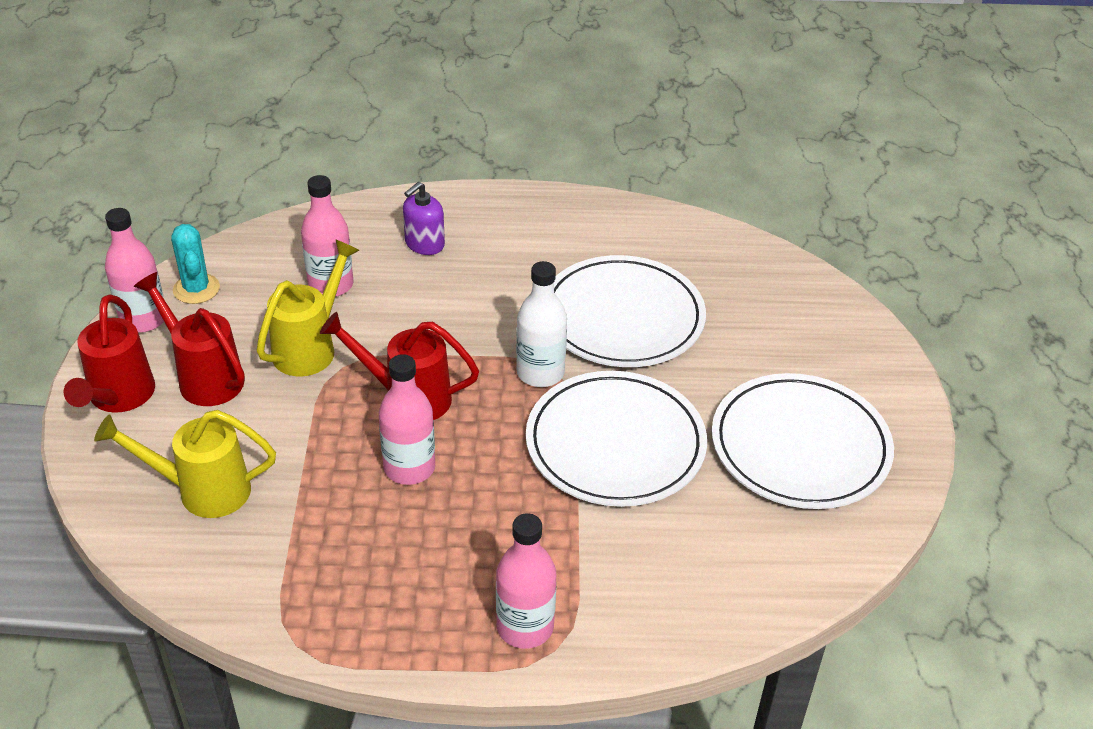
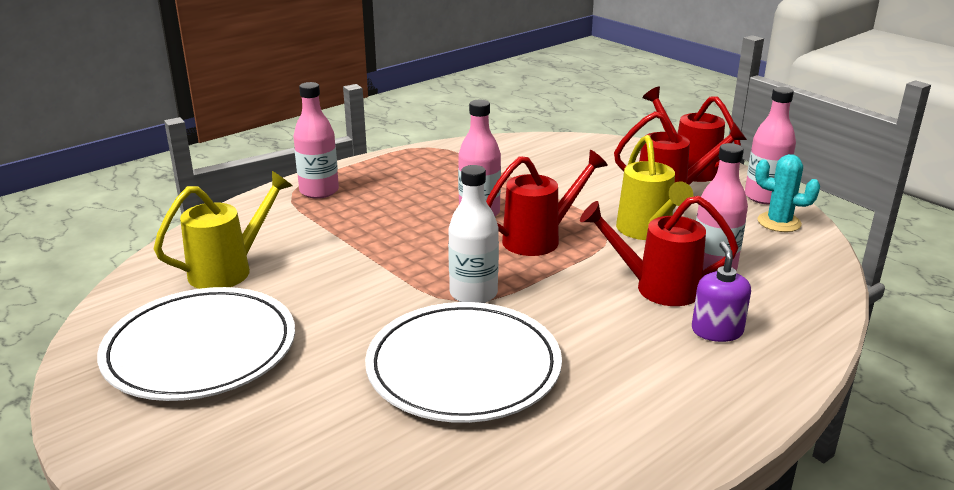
camera: 140 degrees right, 15 degrees down
(203, 491) = (569, 162): yellow watering can -> yellow watering can (229, 270)
(402, 294) = (657, 288): none -> red watering can
(615, 444) = (360, 282): white plate -> none

